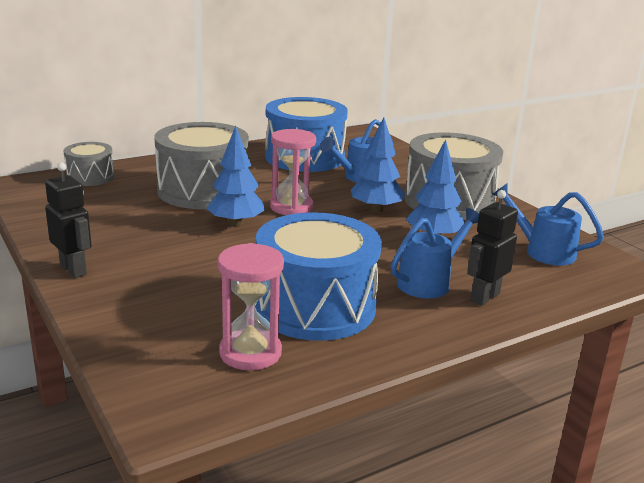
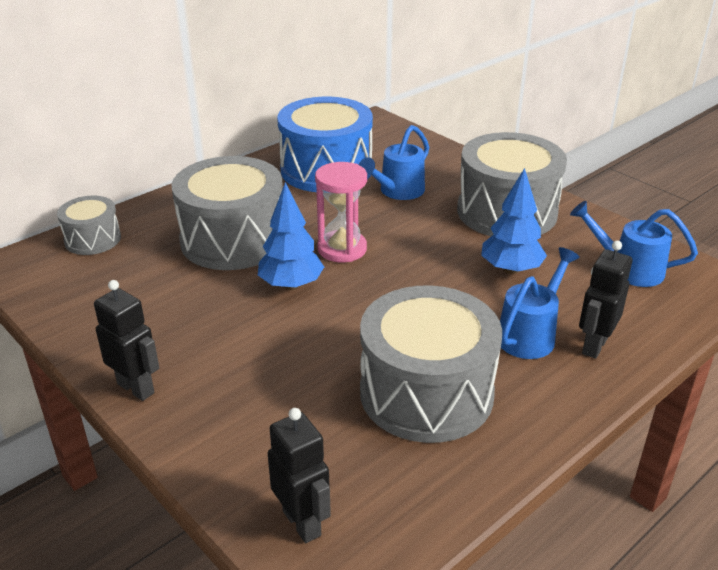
camera: 10 degrees left, 10 degrees up
(163, 373) = (302, 523): none -> black robot
(250, 353) = (384, 473): pink hourglass -> none
(315, 307) = (426, 393): blue drum -> grey drum
(376, 210) = (435, 238): blue tree -> none

